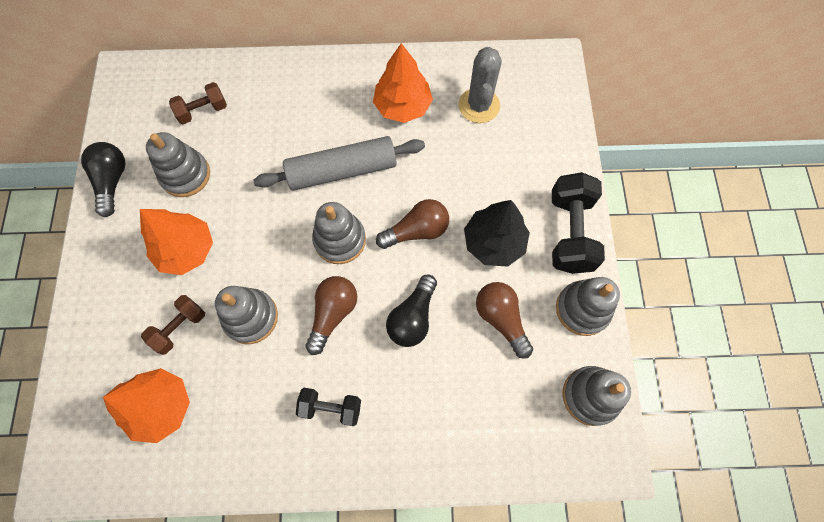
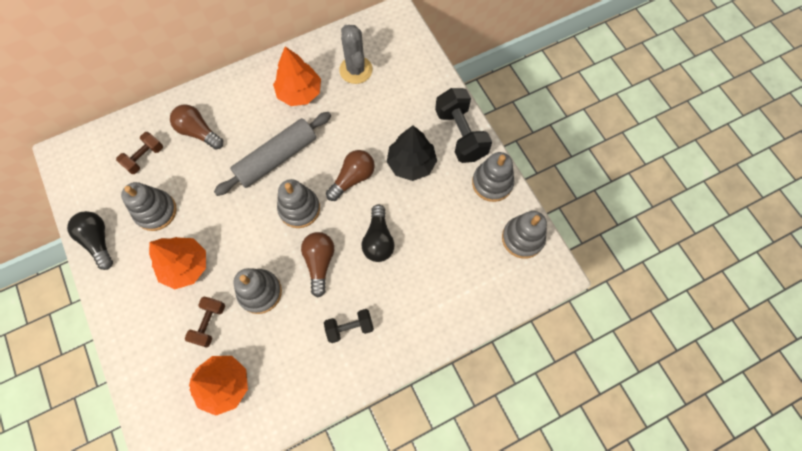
camera: 25 degrees left, 0 degrees up
(501, 319) = (440, 214): brown light bulb -> brown light bulb (198, 132)

